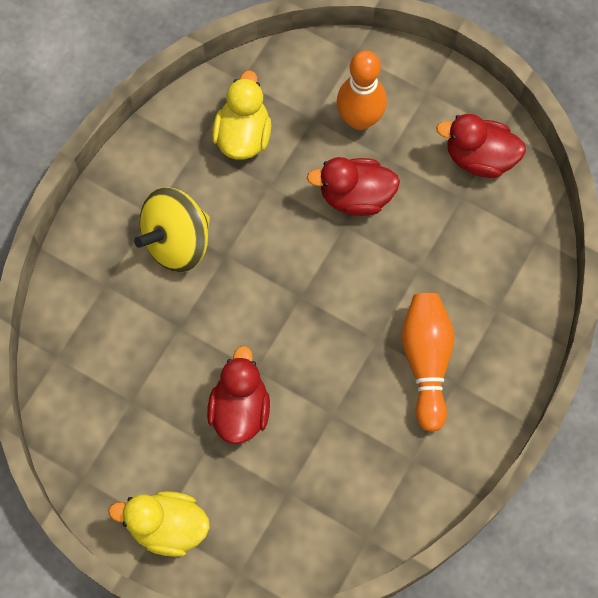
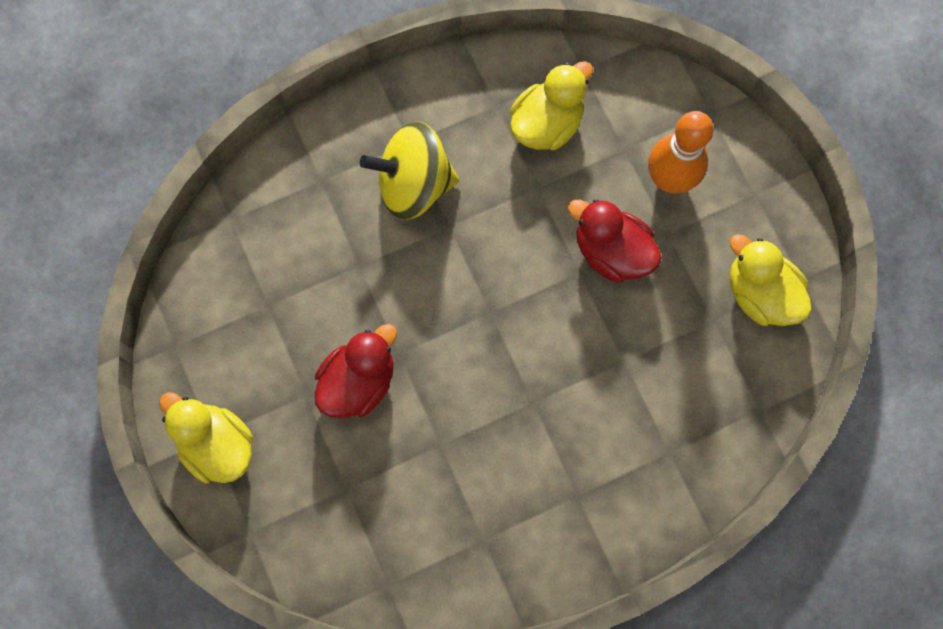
camera: 35 degrees right, 5 degrees up
(426, 361) = (564, 456): orange bowling pin -> none
(479, 158) = (760, 293): red duck -> yellow duck

